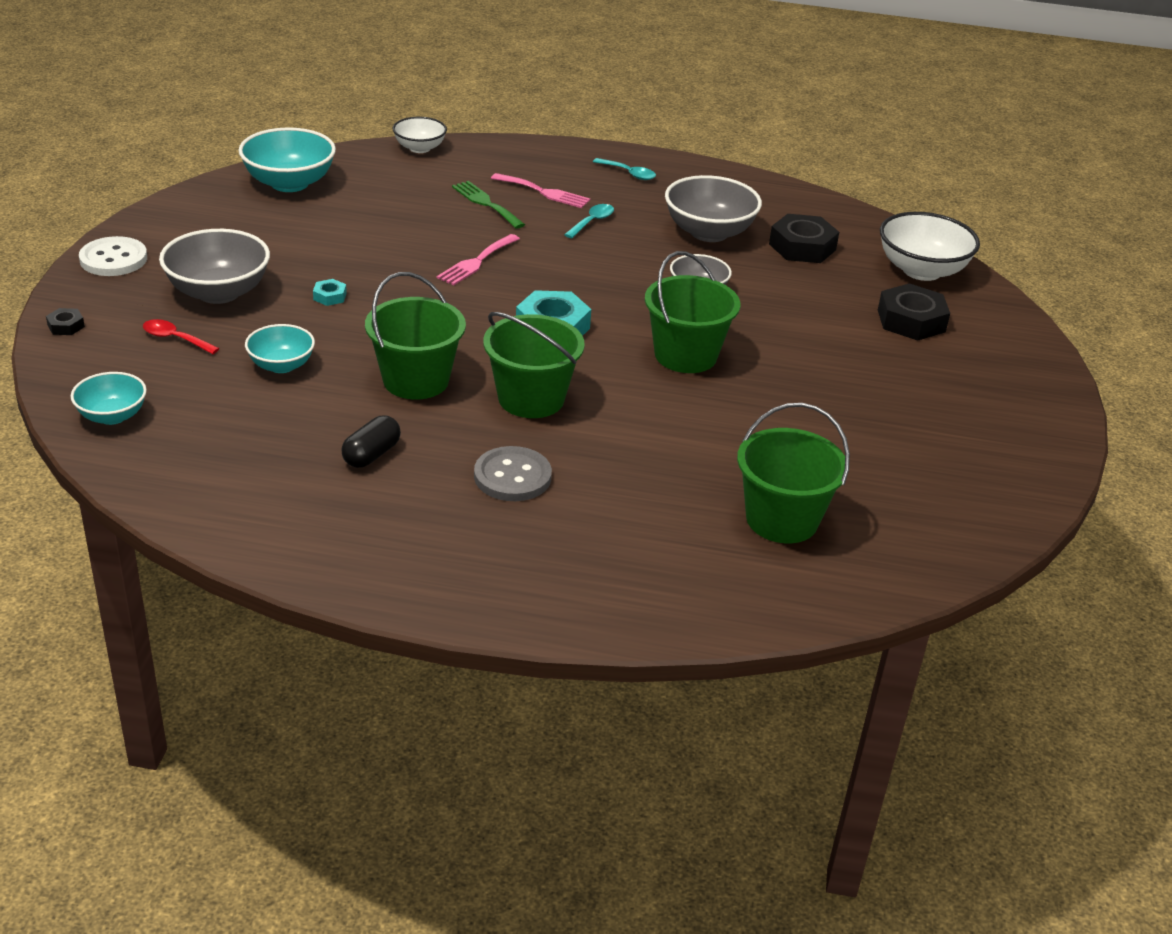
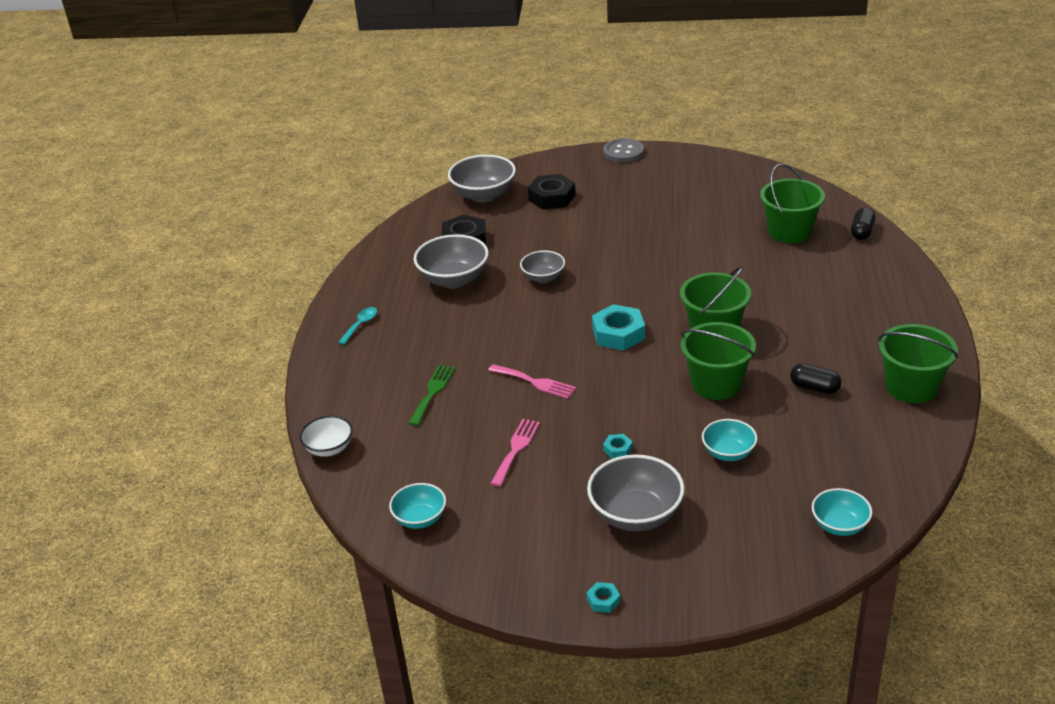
camera: 90 degrees left, 0 degrees up
(66, 326) = (728, 595): black nut -> none
(113, 259) = (603, 600): white button -> turquoise nut
(175, 339) = (718, 521): red spoon -> none
(289, 183) = (420, 519): turquoise bowl -> turquoise bowl, size x0.60
(486, 203) = (432, 392): green fork -> green fork turned 150 degrees clockwise
(512, 476) = (804, 327): grey button -> grey button (623, 152)
(544, 192) = (405, 364): pink fork -> pink fork (516, 449)
(592, 222) = (451, 334): turquoise spoon -> none
(685, 355) = (631, 276): green bucket -> green bucket (911, 387)
(769, 600) = (862, 232): none -> black capsule
(921, 270) = (484, 195): white bowl -> grey bowl

